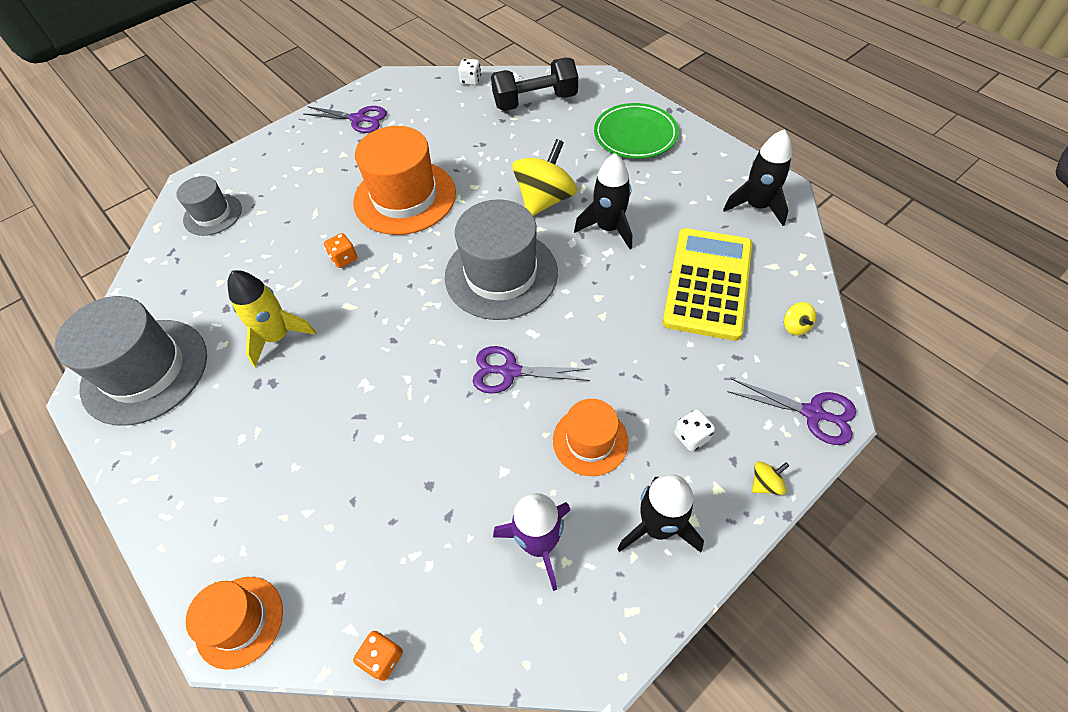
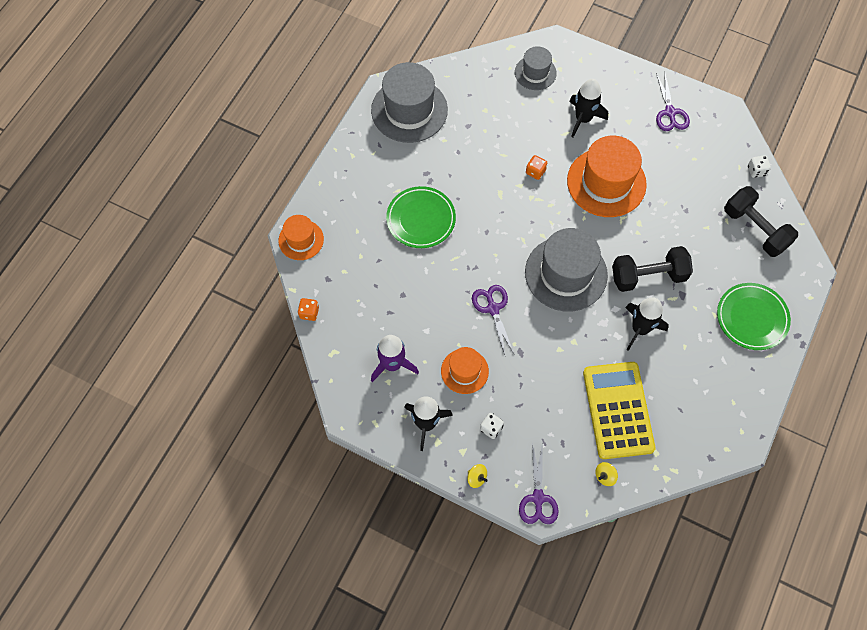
camera: 65 degrees right, 10 degrees up
(278, 337) = (461, 166): yellow rocket -> none
(323, 415) = (421, 219): none -> green plate
(545, 199) = (648, 276): yellow spinning top -> black dumbbell
(708, 283) = (618, 410): yellow calculator -> yellow calculator turned 90 degrees counterclockwise
(756, 206) = (712, 428): black rocket -> black rocket (583, 119)

